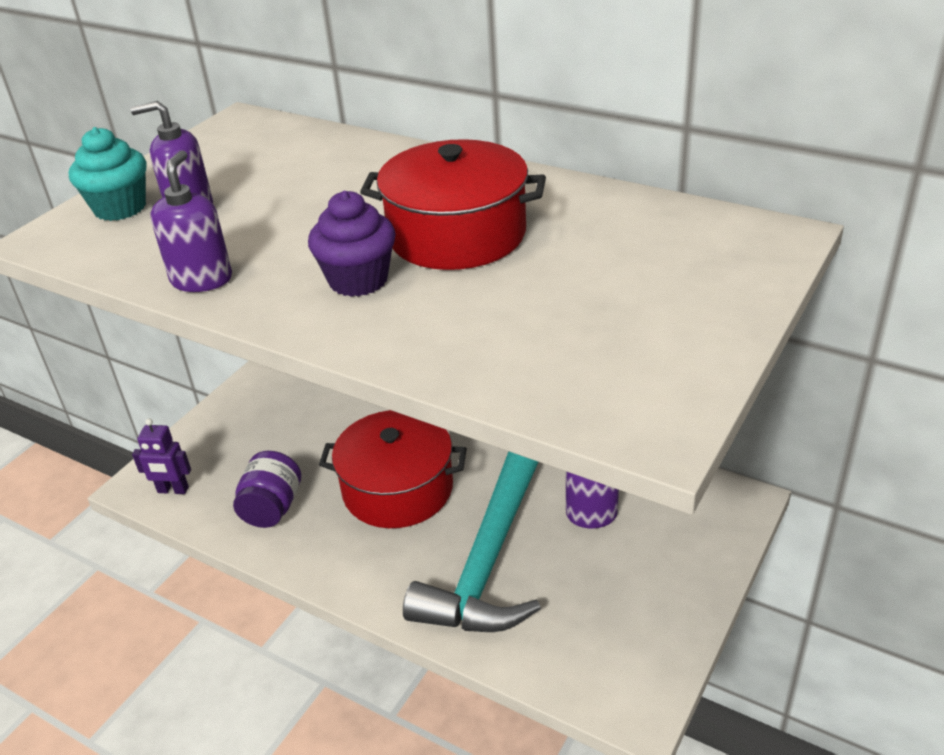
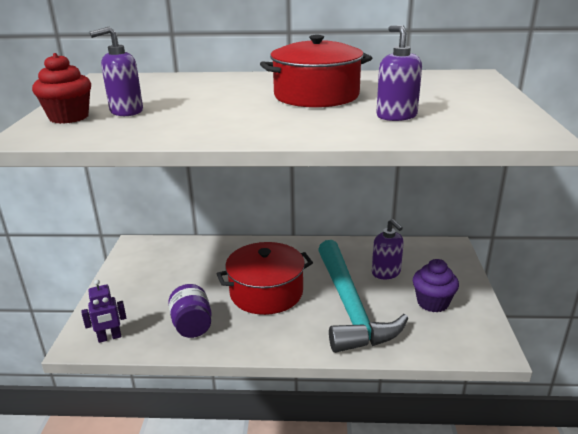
camera: 30 degrees left, 10 degrees down
(120, 208) = (69, 117): turquoise cupcake -> red cupcake
(202, 279) = (181, 133): purple soap dispenser -> purple soap dispenser (396, 116)
(358, 280) = (286, 117): purple cupcake -> purple cupcake (432, 302)

